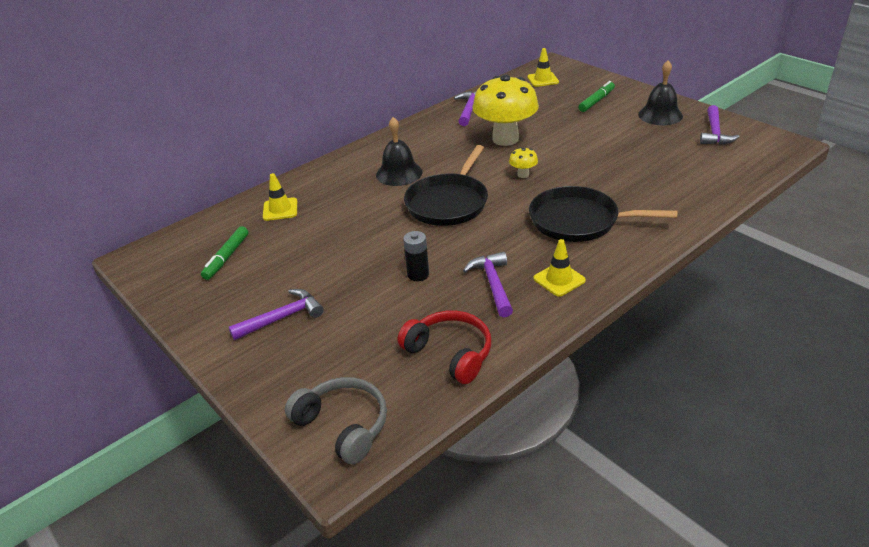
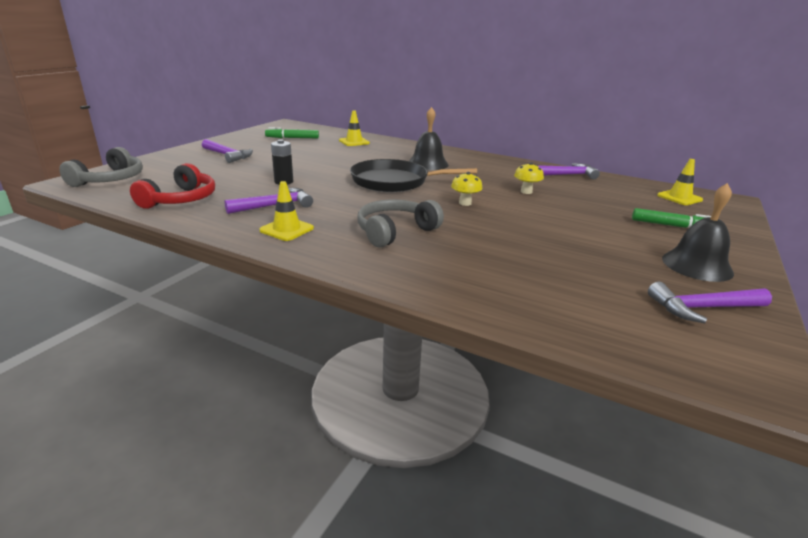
camera: 65 degrees right, 10 degrees down
(505, 139) = (526, 192): yellow mushroom -> yellow mushroom, size x0.42
(579, 221) = (395, 232): black pan -> grey headphones

